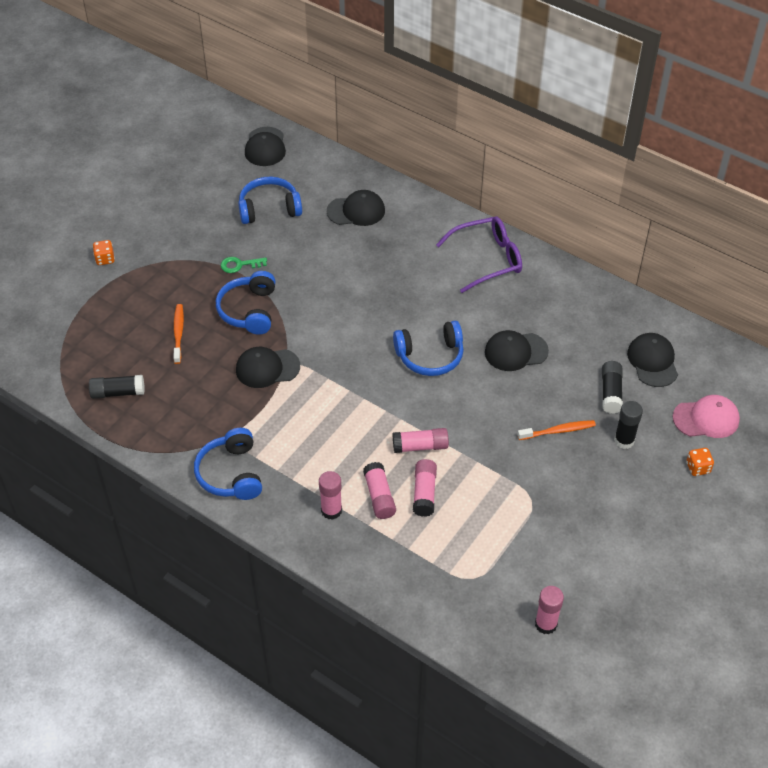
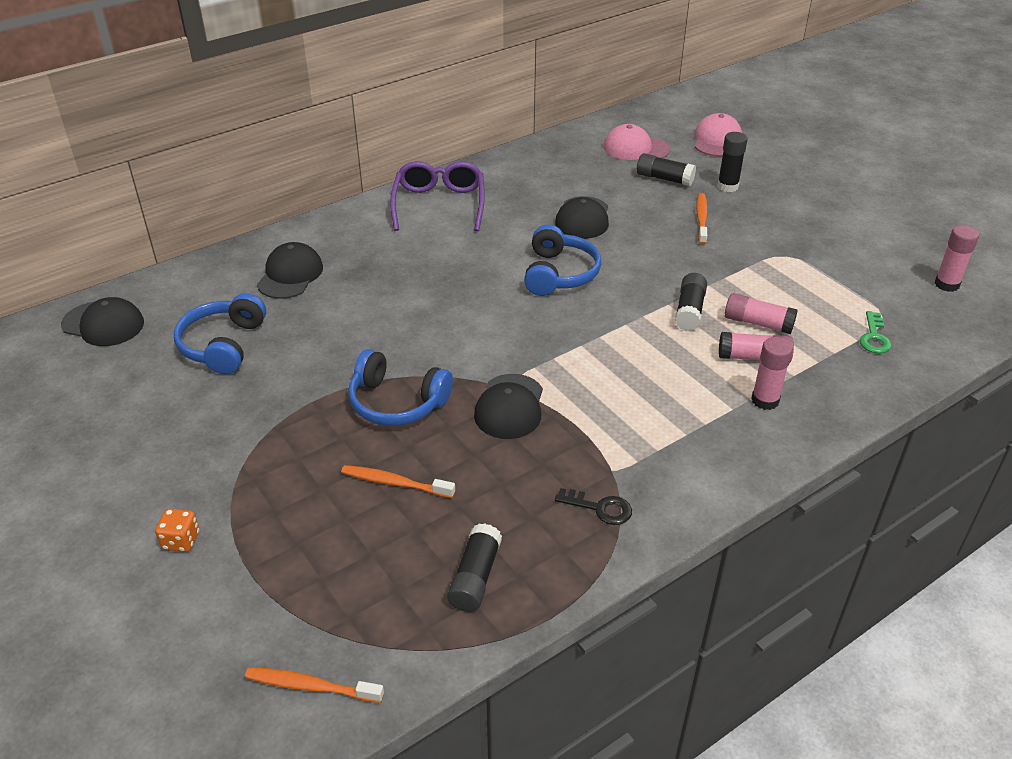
camera: 70 degrees left, 10 degrees down
(28, 347) = (311, 686): none -> orange toothbrush
(191, 438) = (600, 508): none -> black key
(231, 473) = (678, 480): blue headphones -> none
(240, 265) = (306, 394): green key -> green key (874, 337)
(420, 446) = (689, 311): pink glue stick -> black glue stick
(652, 361) = (636, 148): black cap -> pink cap
(698, 468) = (773, 158): orange dice -> none

